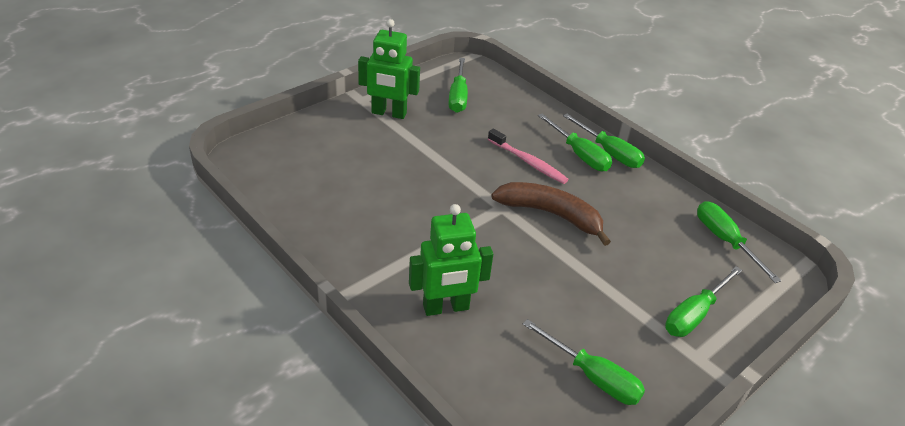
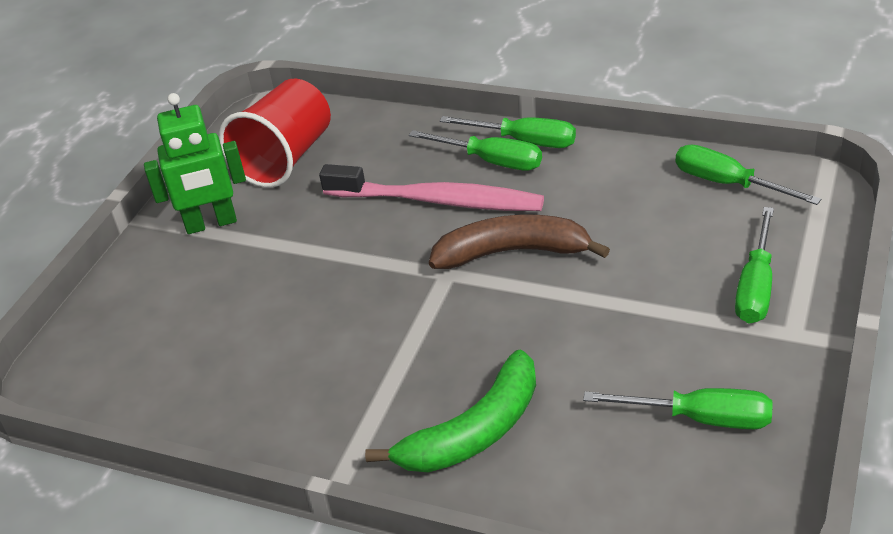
camera: 20 degrees left, 0 degrees up
(446, 308) = (474, 431): green robot -> green banana
(458, 96) = (285, 158): green screwdriver -> red cup
(528, 162) = (437, 200): pink toothbrush -> pink toothbrush, size x1.62

